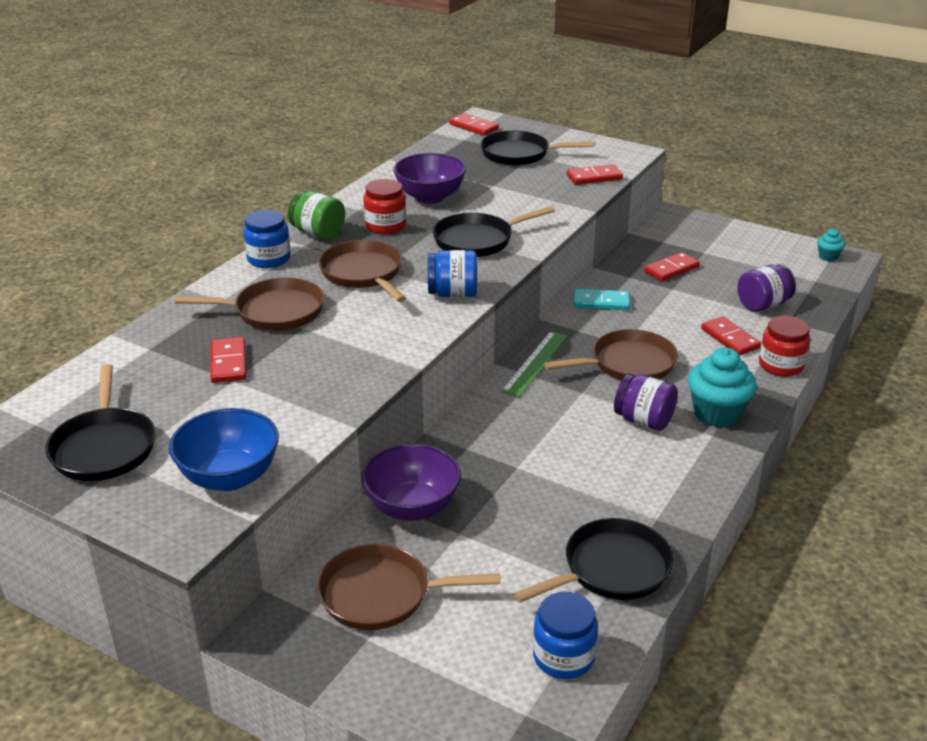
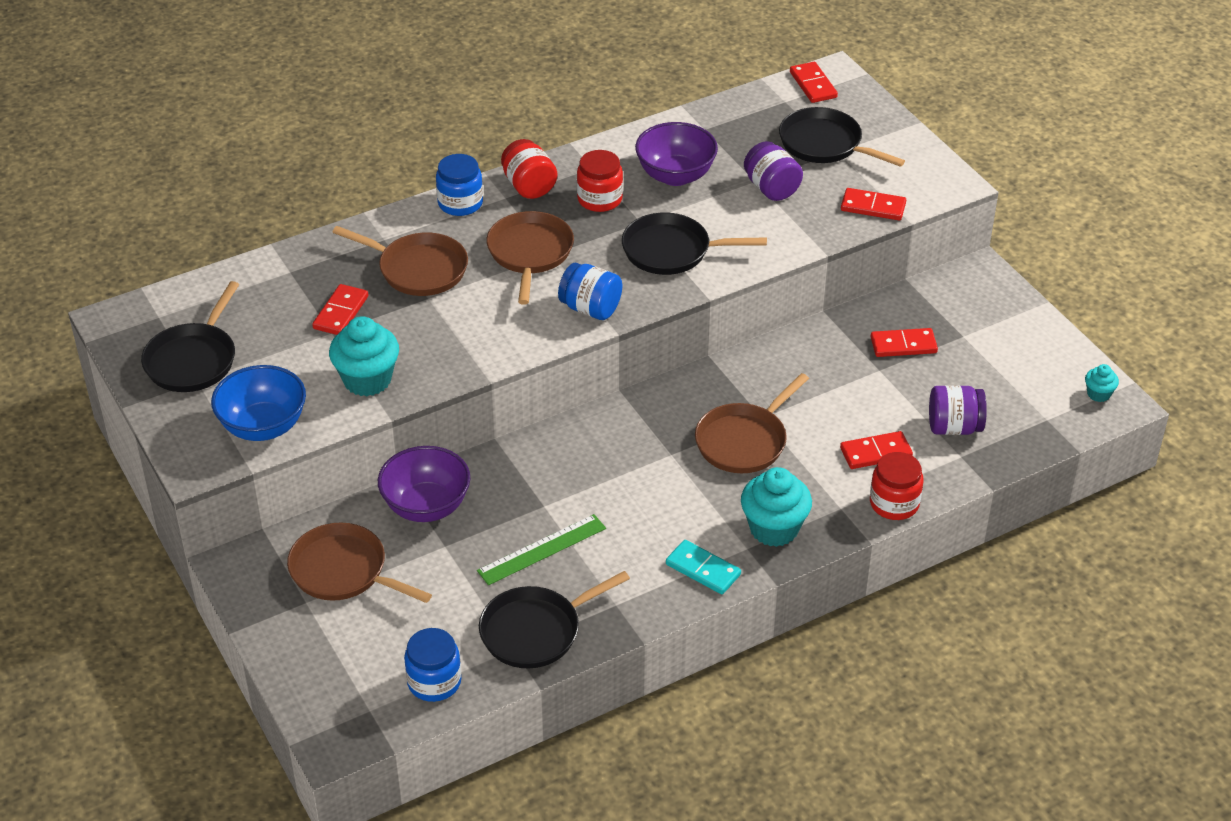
camera: 30 degrees right, 10 degrees up
(303, 404) = (367, 380): none -> turquoise cupcake
(318, 233) = (529, 186): green jar -> red jar
(535, 363) = (657, 405): green ruler -> green ruler (542, 549)
(601, 302) = (788, 359): turquoise domino -> turquoise domino (703, 569)
(611, 569) = (535, 631): black pan -> black pan turned 150 degrees clockwise
(628, 364) = (744, 441): brown pan -> brown pan turned 120 degrees clockwise
(643, 420) = (698, 507): purple jar -> purple jar (771, 188)
(730, 338) = (876, 453): red domino -> red domino turned 75 degrees clockwise

